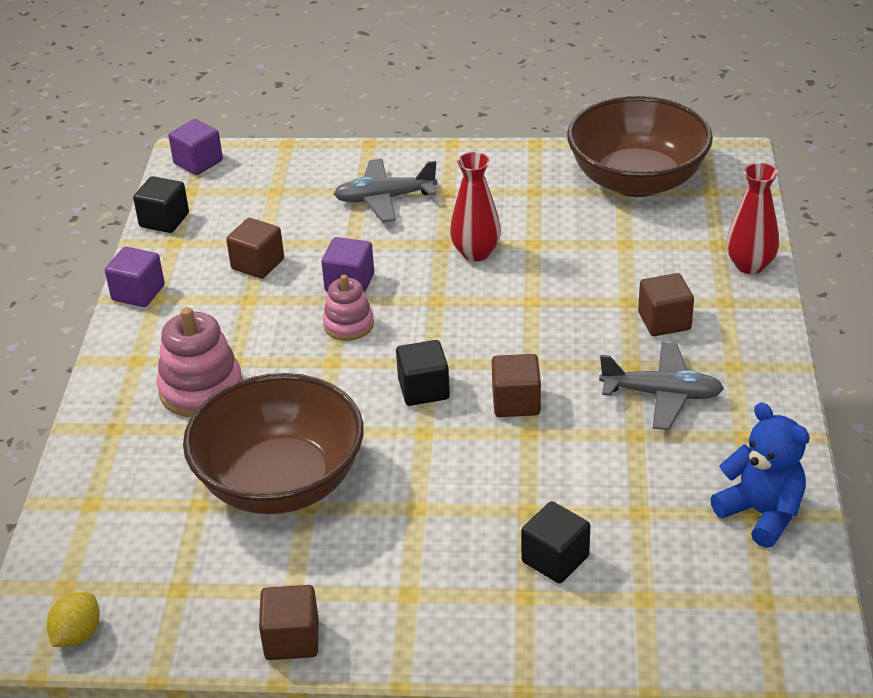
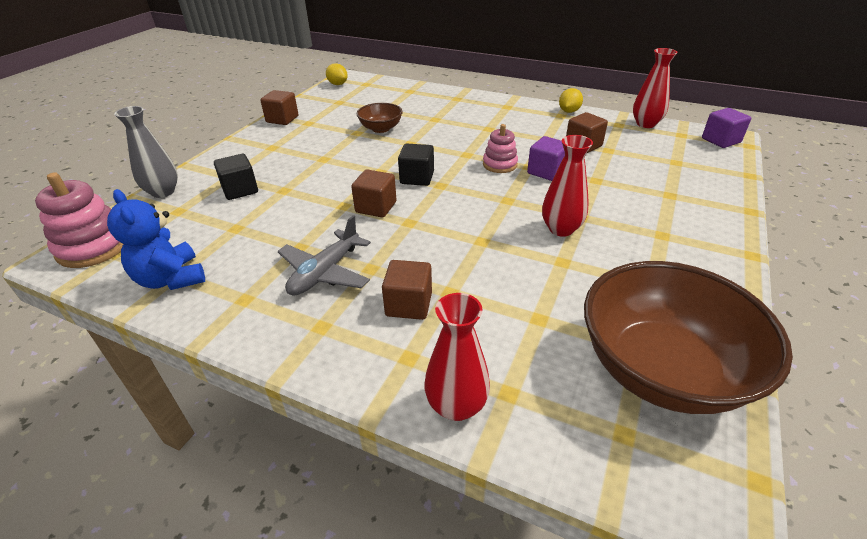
camera: 110 degrees right, 0 degrees up
(138, 293) = (569, 111): purple cube -> yellow lemon
(164, 220) = (645, 124): black cube -> red vase
(201, 389) = (470, 118): pink stacking toy -> pink stacking toy (93, 247)
(280, 482) = (381, 128): brown bowl -> brown bowl, size x0.48
(384, 199) = (655, 203): grey plane -> none
(613, 651) = (163, 192): none -> grey vase
(761, 513) = (171, 279): blue teddy bear -> blue teddy bear turned 75 degrees clockwise

